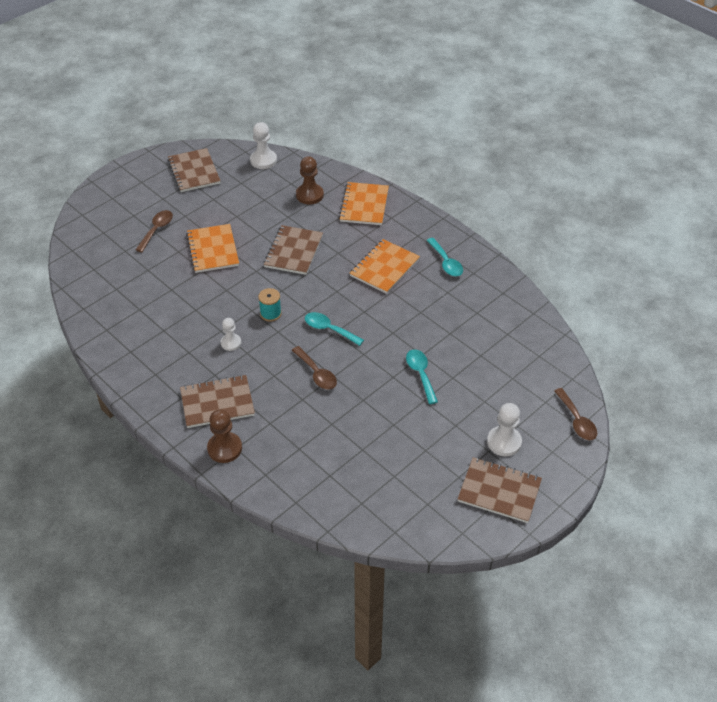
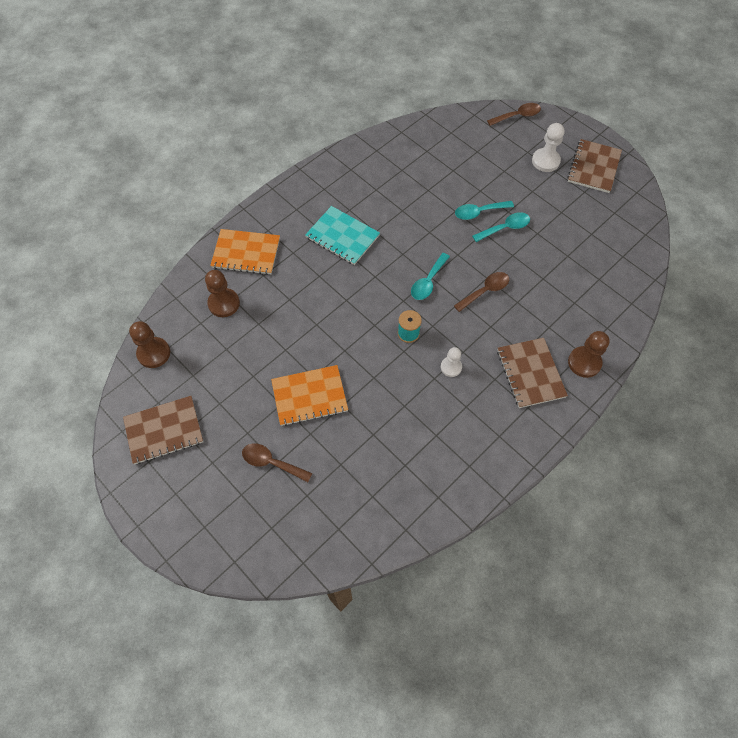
camera: 90 degrees left, 15 degrees up
(263, 160) = (154, 353): white pawn -> brown pawn
(293, 251) = (315, 316): brown notebook -> none
(384, 267) = (342, 236): orange notebook -> turquoise notebook
(446, 262) = (336, 188): turquoise spoon -> turquoise spoon (505, 228)

